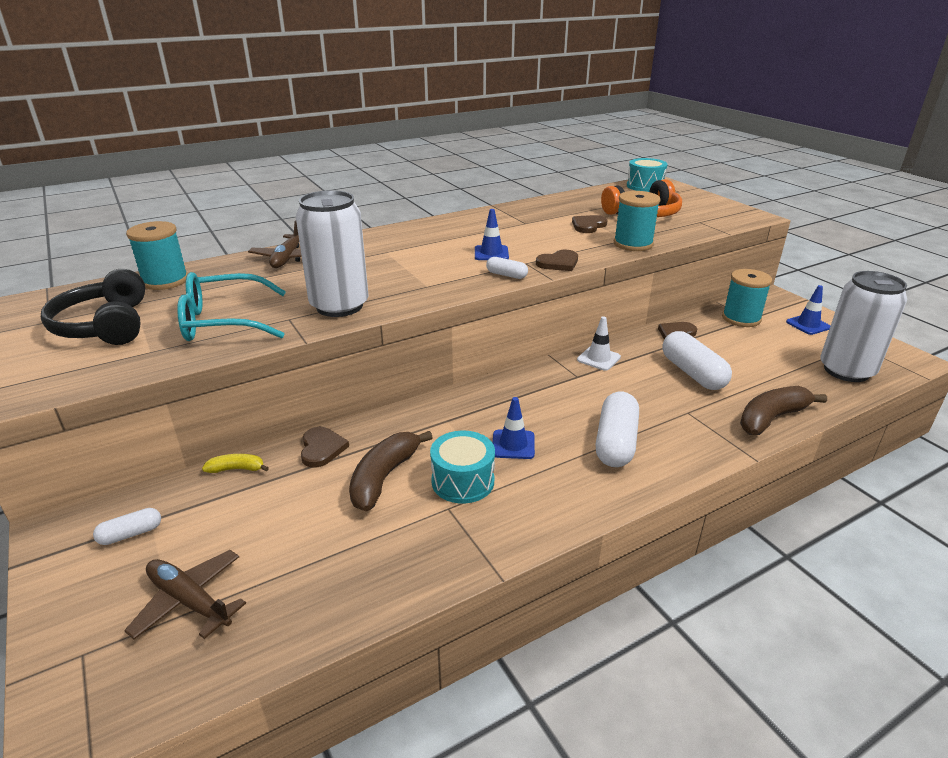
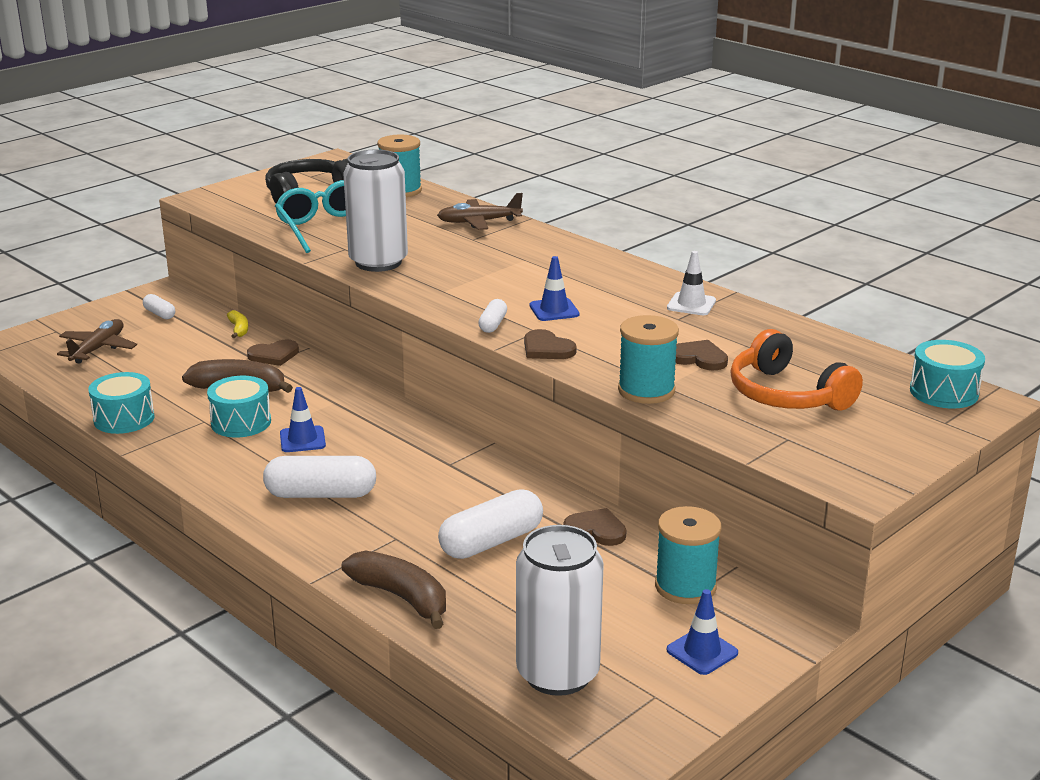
camera: 75 degrees right, 5 degrees down
(413, 576) = (124, 419): none -> turquoise drum
(598, 358) = (498, 475): white traffic cone -> white traffic cone (691, 304)

